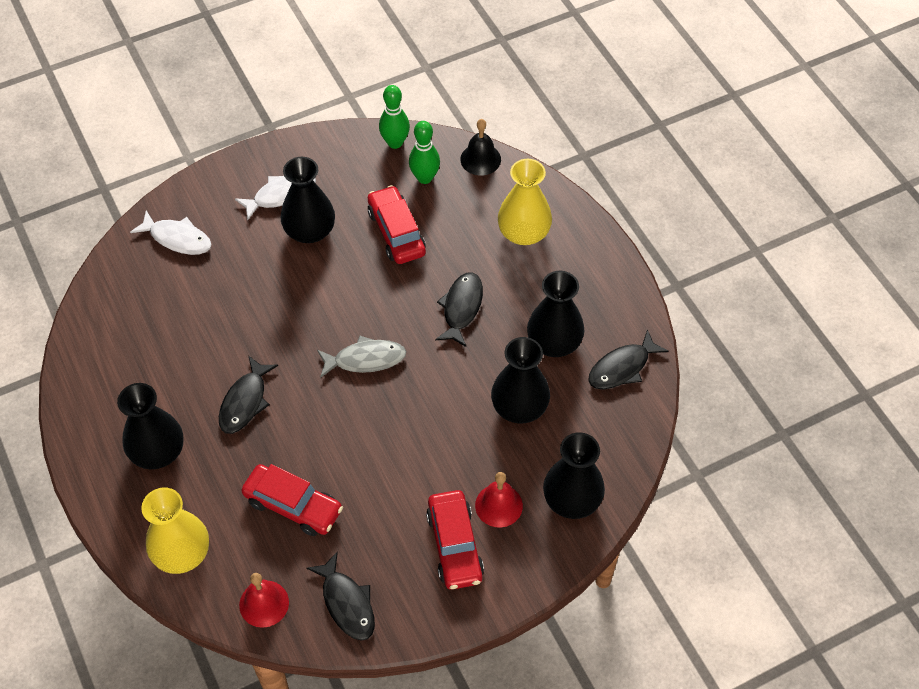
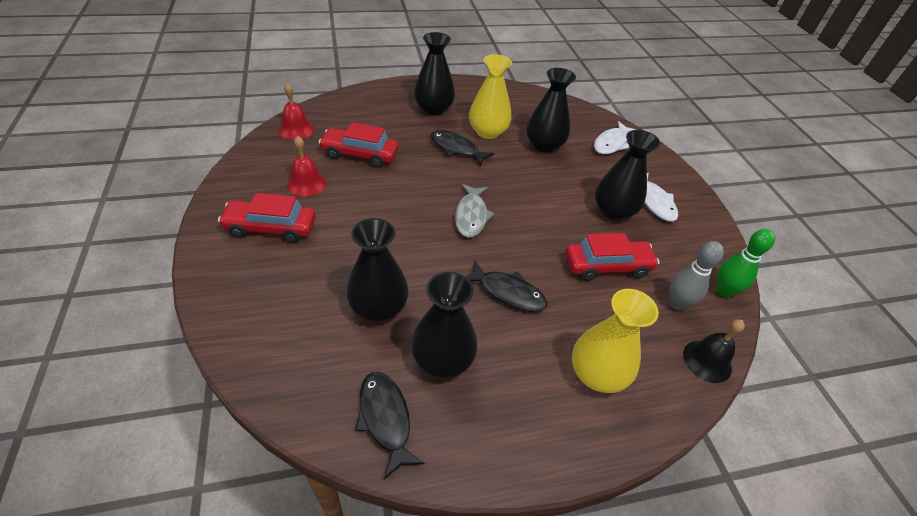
camera: 100 degrees right, 10 degrees down
(182, 553) = (355, 106): yellow vase -> yellow vase (487, 132)
(293, 506) = (360, 154): red car -> red car turned 60 degrees clockwise
(347, 603) = (268, 163): black fish -> none
(424, 178) = (677, 304): green bowling pin -> grey bowling pin
(499, 505) = (287, 264): red bell -> red bell (306, 183)
(572, 500) = (258, 319): black vase -> black vase (544, 145)

